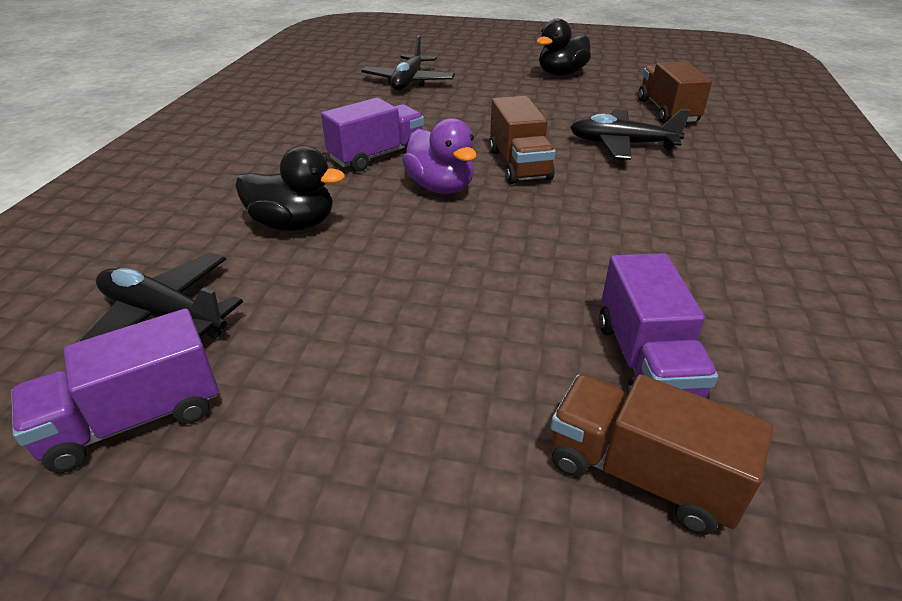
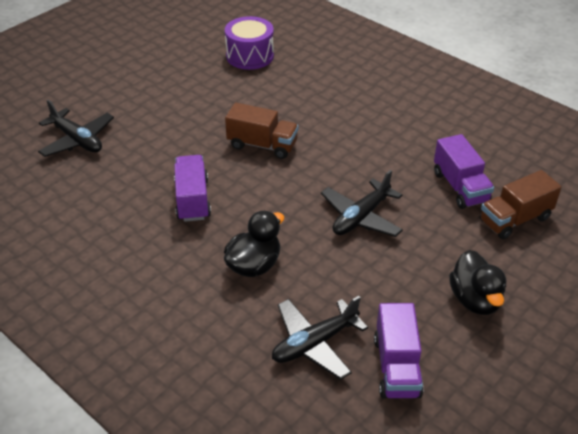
camera: 60 degrees left, 5 degrees up
(441, 187) = (261, 187): purple duck -> none
(561, 74) = (146, 65): black duck -> black duck (475, 300)
(622, 144) = (275, 95): black plane -> black plane (361, 217)
(645, 362) = (460, 187): purple truck -> purple truck turned 45 degrees clockwise
(667, 111) = (250, 56): brown truck -> purple drum

